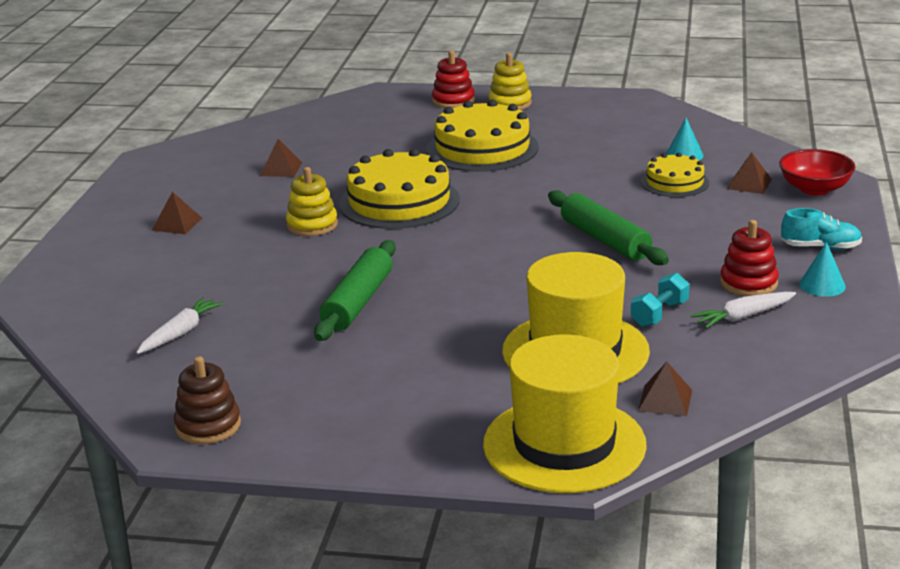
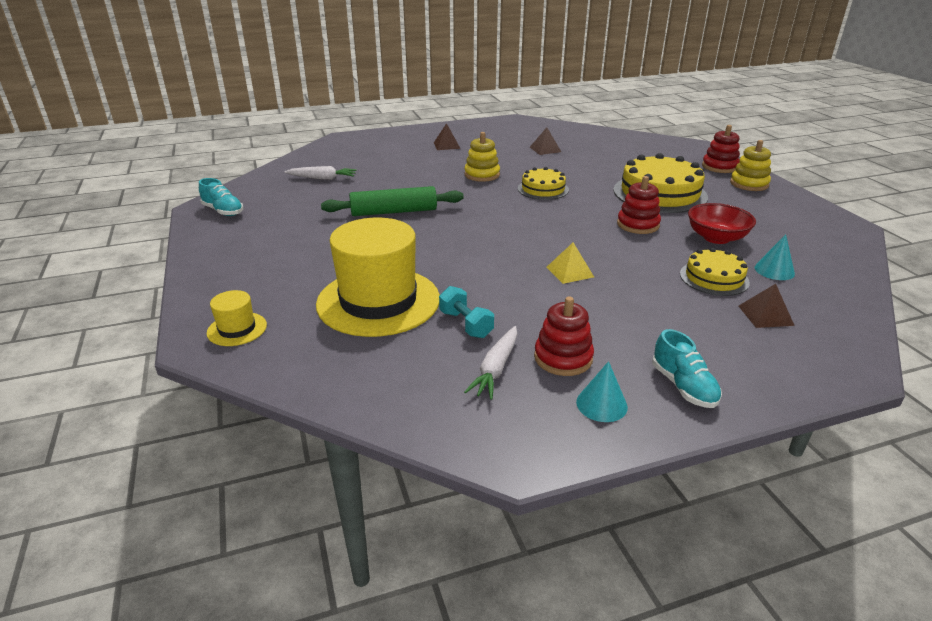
camera: 60 degrees right, 5 degrees up
(208, 426) = (223, 211): brown stacking toy -> turquoise shoe
(399, 202) = (543, 189): yellow cake -> yellow cake, size x0.57
(541, 181) = (638, 225): none -> red stacking toy
(564, 444) = (237, 329): yellow hat -> yellow hat, size x0.44
(605, 240) = (570, 272): green rolling pin -> yellow pyramid
(659, 314) = (466, 324): turquoise dumbbell -> turquoise dumbbell turned 45 degrees clockwise
(665, 400) = (322, 359): brown pyramid -> none
(743, 317) = (495, 369): white carrot -> white carrot turned 105 degrees counterclockwise
(814, 189) = (810, 356): red bowl -> red bowl (716, 238)

